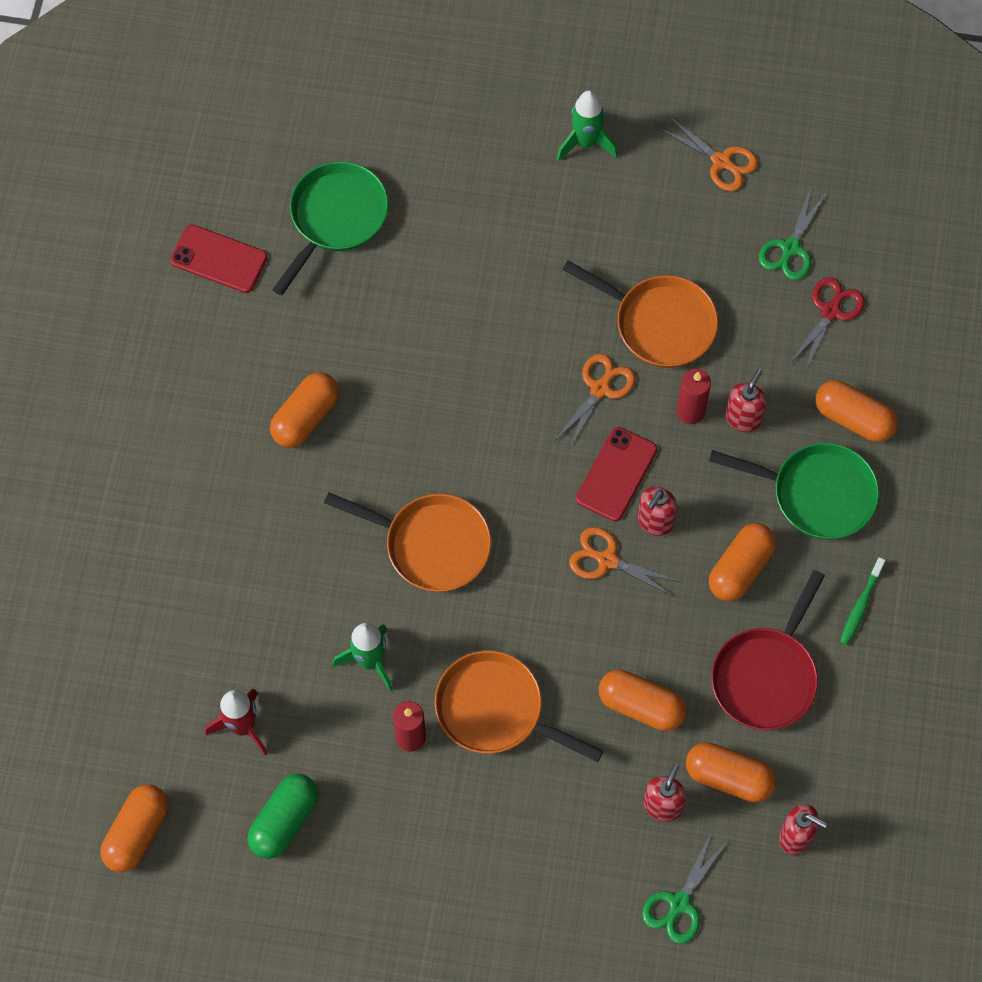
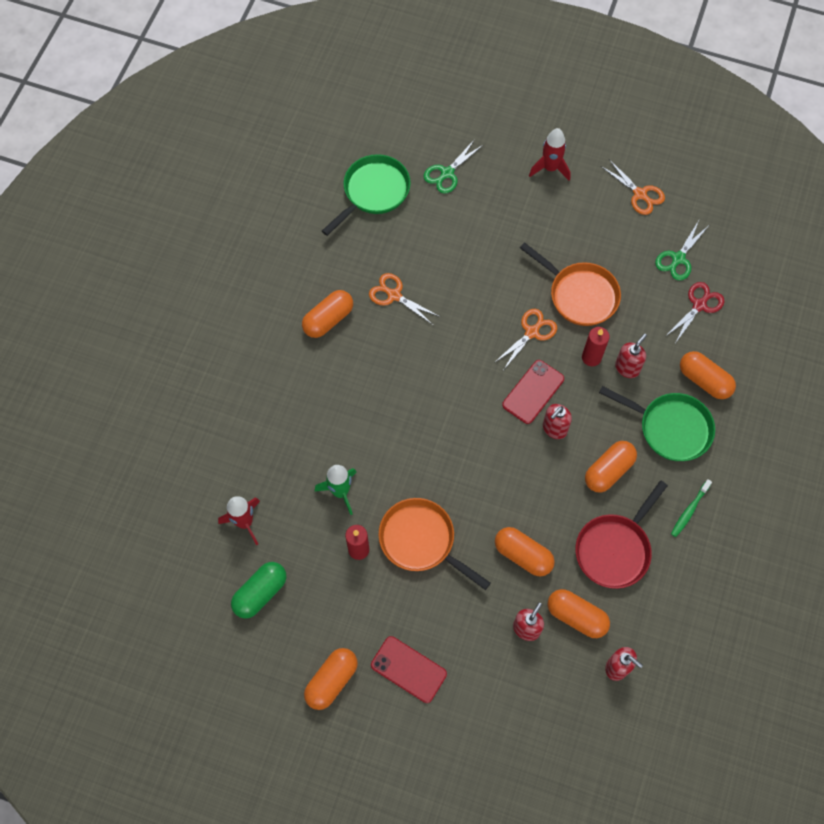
camera: 10 degrees right, 0 degrees up
(137, 833) = (158, 583): orange capsule -> orange capsule (331, 680)
(219, 259) = (291, 206): red phone -> red phone (408, 669)
(431, 544) = (397, 419): orange pan -> none
(586, 143) = (550, 168): green rocket -> red rocket
(606, 560) = (516, 449): orange scissors -> orange scissors (394, 295)
(679, 904) = (526, 701): green scissors -> green scissors (447, 173)

